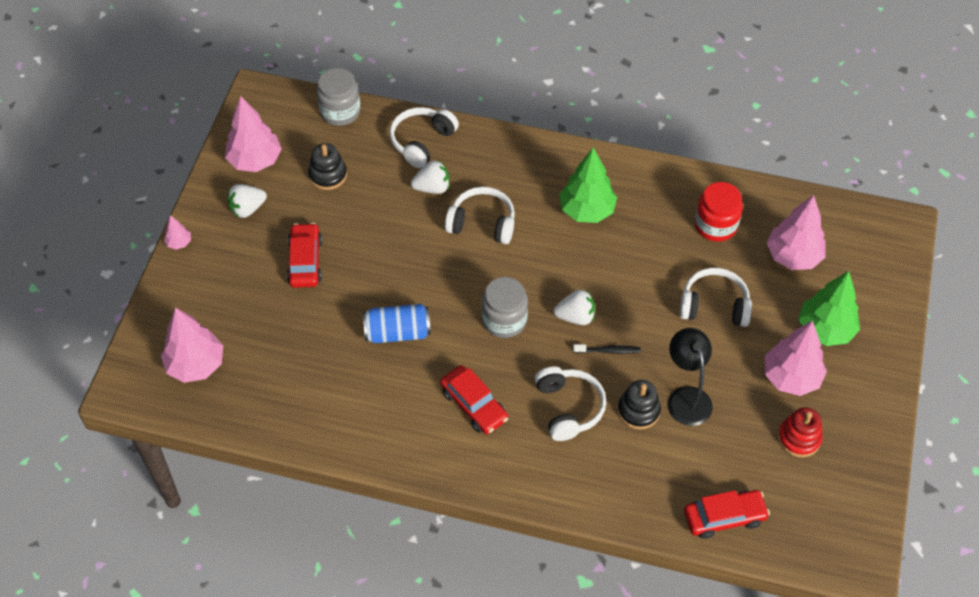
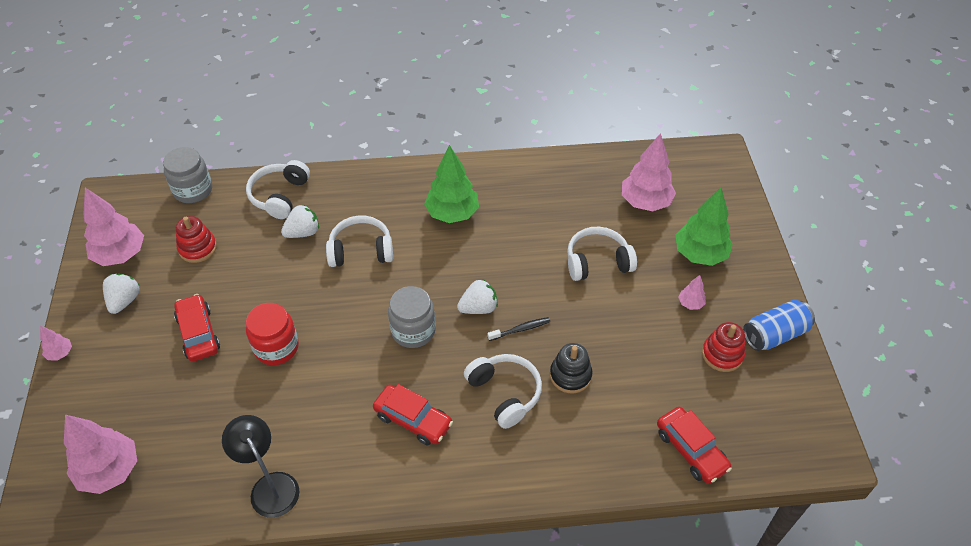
camera: 20 degrees left, 5 degrees down
(247, 209) = (124, 301): white strawberry -> white strawberry turned 150 degrees clockwise
(328, 175) = (197, 248): black stacking toy -> red stacking toy
(397, 332) = (313, 373): blue can -> blue can (774, 334)
(686, 397) = (608, 349): black lamp -> black lamp (270, 486)
(715, 225) = (569, 195): red jar -> red jar (276, 347)
(724, 517) = (691, 450): red car -> red car turned 90 degrees clockwise
(791, 377) = (690, 303): pink tree -> pink tree, size x0.47

